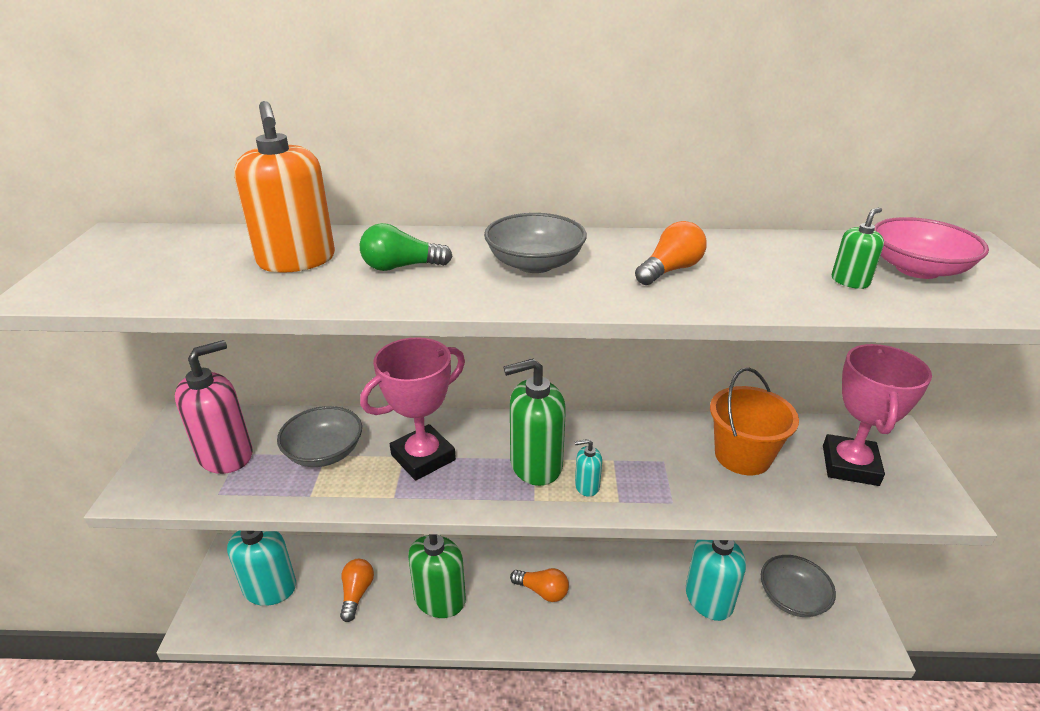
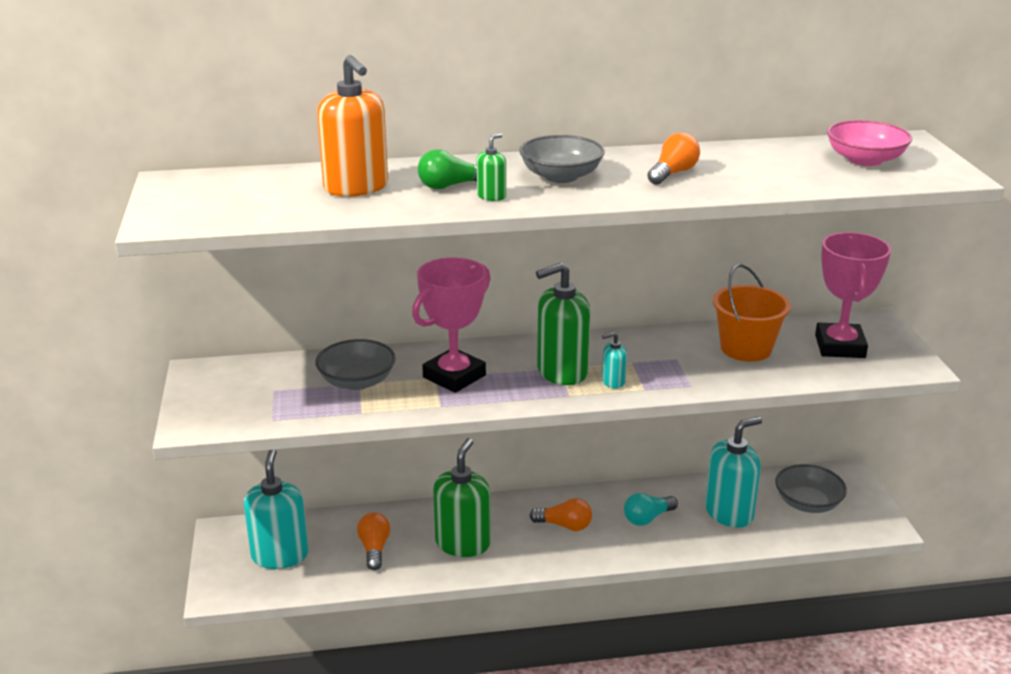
camera: 10 degrees left, 5 degrees down
(226, 455) = (261, 392): pink soap dispenser -> none
(625, 594) = (647, 518): none -> turquoise light bulb
(850, 281) = (814, 171): green soap dispenser -> green soap dispenser (491, 196)

